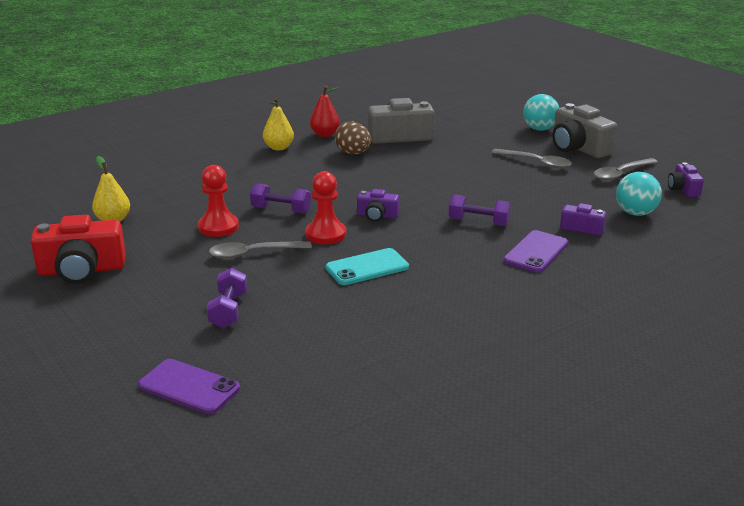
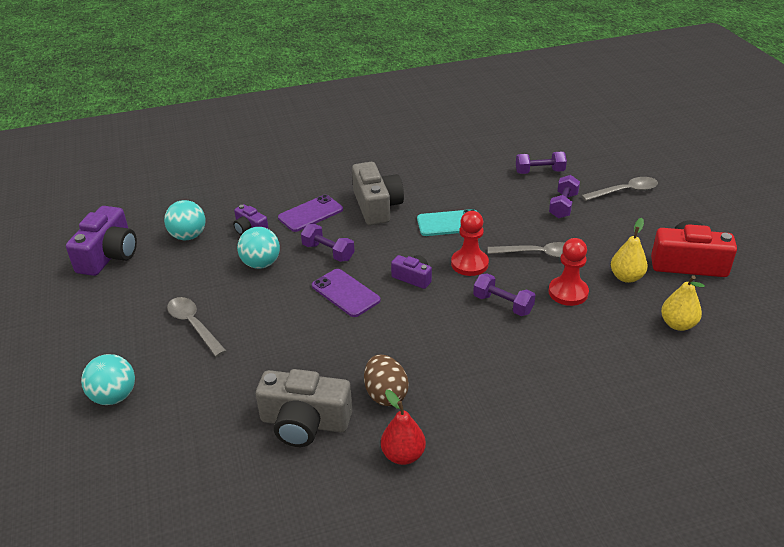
camera: 160 degrees left, 10 degrees up
(189, 387) = (589, 163): purple phone -> purple phone (345, 293)
(268, 356) = (539, 172): none -> purple dumbbell
(278, 148) = (478, 432): yellow pear -> yellow pear (626, 277)
(533, 204) = (261, 264): none -> turquoise ball
(578, 148) = (119, 342): grey camera -> grey camera (377, 206)
(621, 174) = (133, 288): grey spoon -> grey spoon (625, 191)
(683, 189) = (109, 255): purple camera -> purple camera, size x1.86

